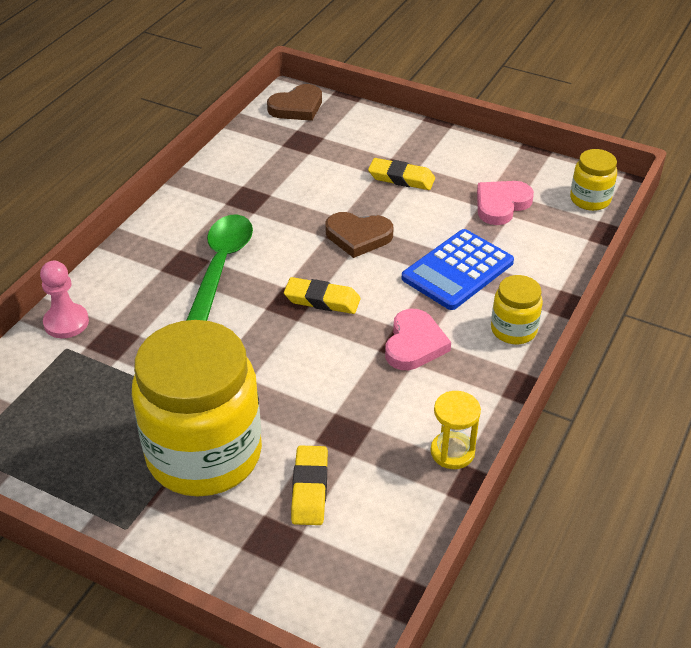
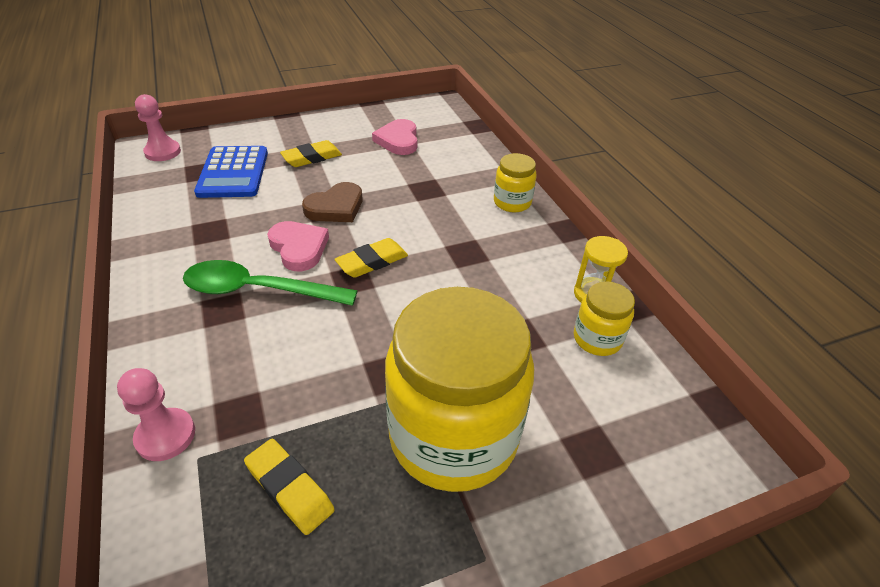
camera: 50 degrees left, 0 degrees up
(221, 267) = (258, 290): green spoon -> green spoon turned 45 degrees counterclockwise
(297, 107) = (163, 152): brown heart -> pink pawn
(309, 489) = (558, 391): yellow eraser -> yellow eraser (289, 489)
(414, 344) = (473, 248): pink heart -> pink heart (299, 248)
(457, 270) = (430, 190): blue calculator -> blue calculator (233, 173)
(590, 199) = (442, 113): yellow jar -> yellow jar (597, 339)

